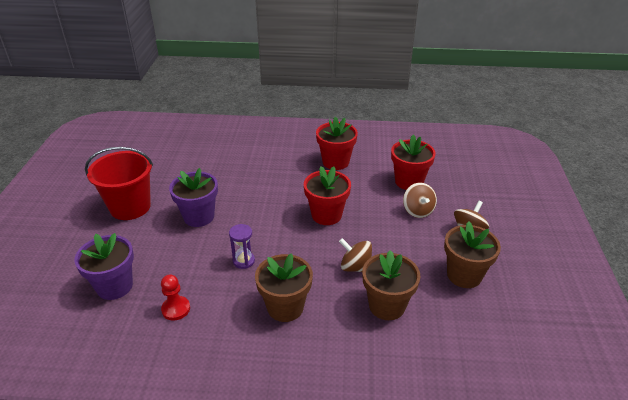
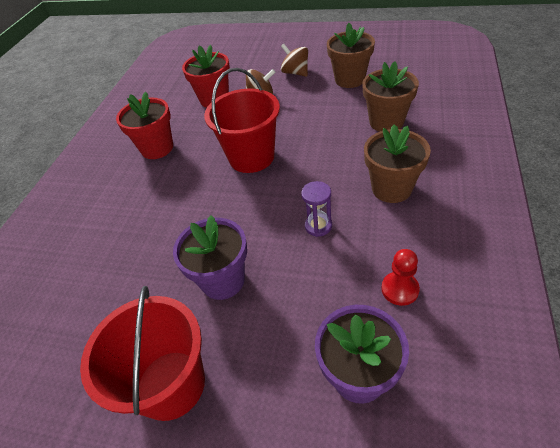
camera: 75 degrees left, 10 degrees up
(326, 215) = (251, 157): red flower pot -> red bucket
(355, 267) = (336, 138): brown spinning top -> none

